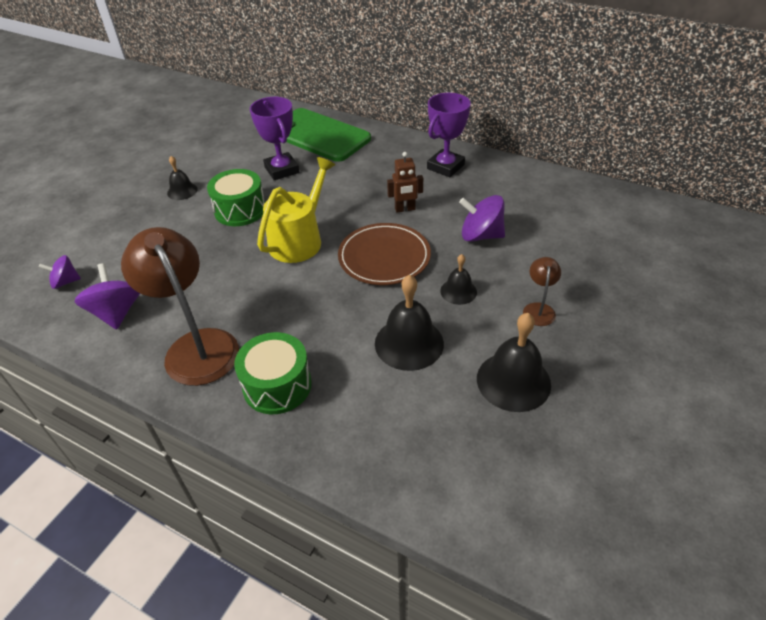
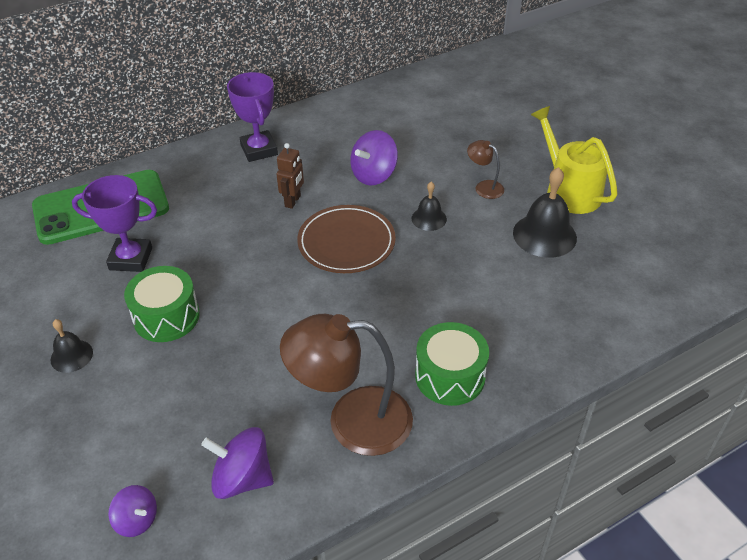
camera: 60 degrees left, 0 degrees up
(65, 282) = (137, 520): purple spinning top -> purple spinning top turned 75 degrees counterclockwise
(299, 240) = (265, 289): yellow watering can -> yellow watering can (569, 191)
(409, 343) = (464, 273): black bell -> none

